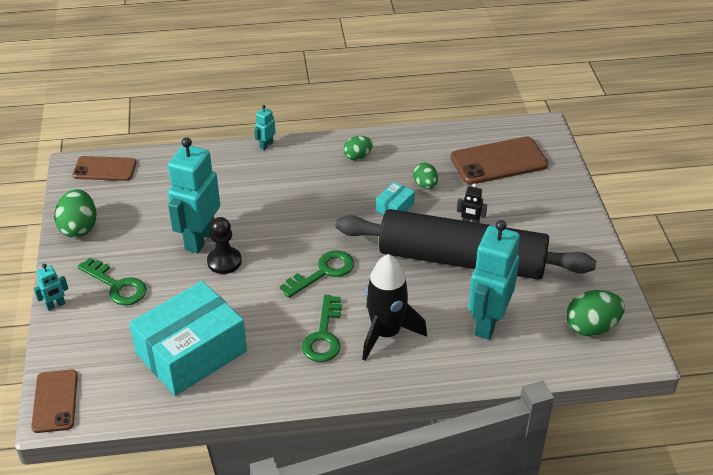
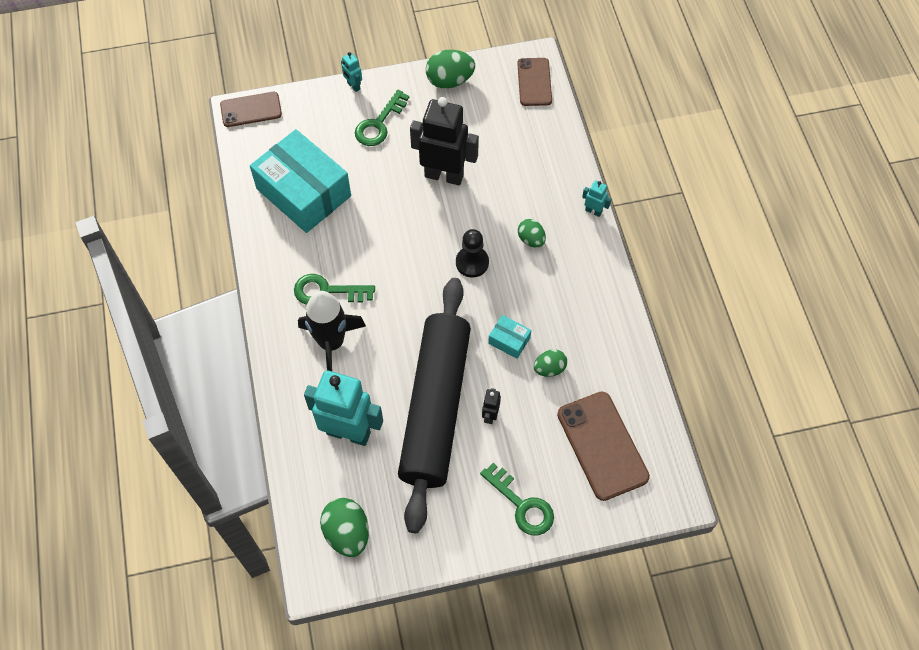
camera: 85 degrees right, 20 degrees up
(199, 239) = (444, 175): turquoise robot -> black robot
(224, 261) = (416, 199): black pawn -> black pawn (472, 262)
(323, 272) = (408, 283): green key -> green key (522, 504)
(357, 156) = (588, 299): green egg -> green egg (531, 240)

